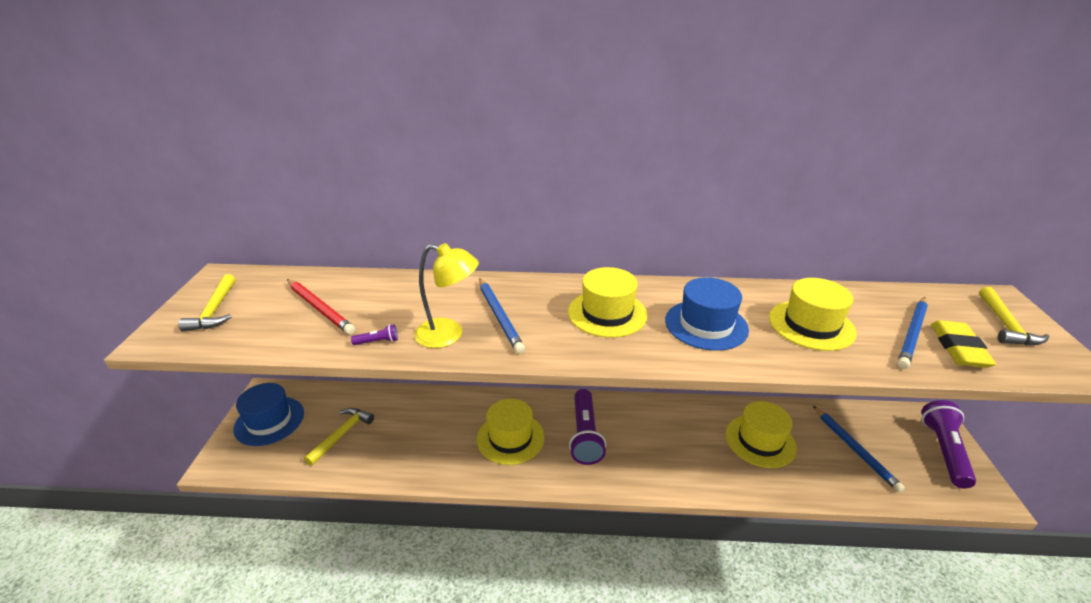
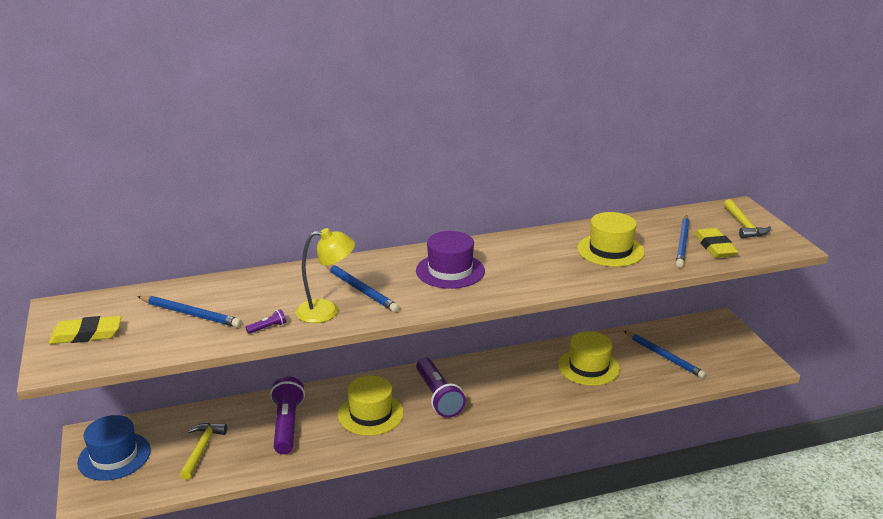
camera: 20 degrees left, 5 degrees down
(215, 310) = (86, 334): yellow hammer -> yellow eraser
(320, 308) = (190, 314): red pencil -> blue pencil
(607, 313) = (450, 271): yellow hat -> purple hat
(706, 325) = (532, 265): blue hat -> none
(944, 451) = (730, 342): purple flashlight -> purple flashlight (287, 425)

